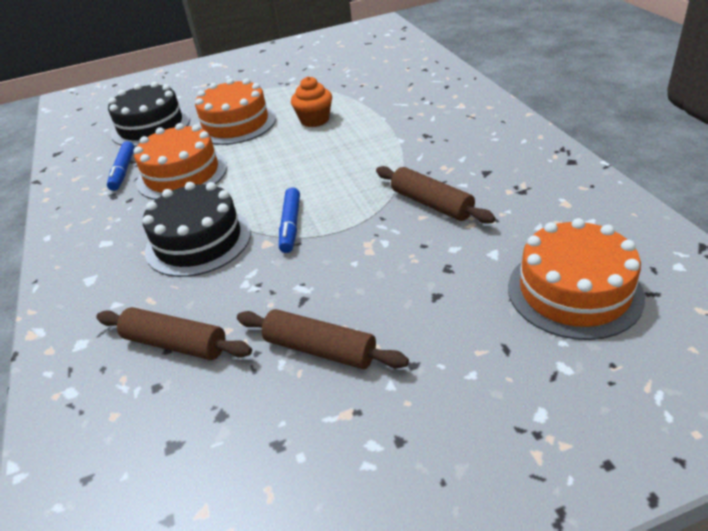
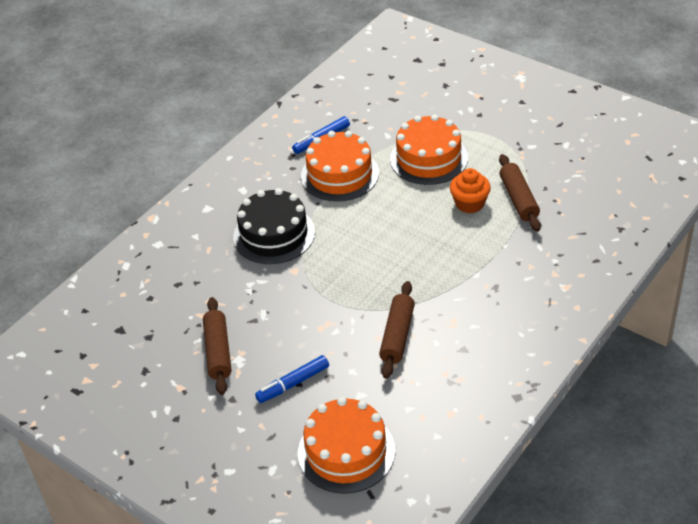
camera: 55 degrees right, 5 degrees up
(151, 126) = (389, 110): black cake -> none
(175, 344) = (183, 285): brown rolling pin -> brown rolling pin (518, 199)
(290, 225) = (321, 271): blue marker -> blue marker (293, 383)

